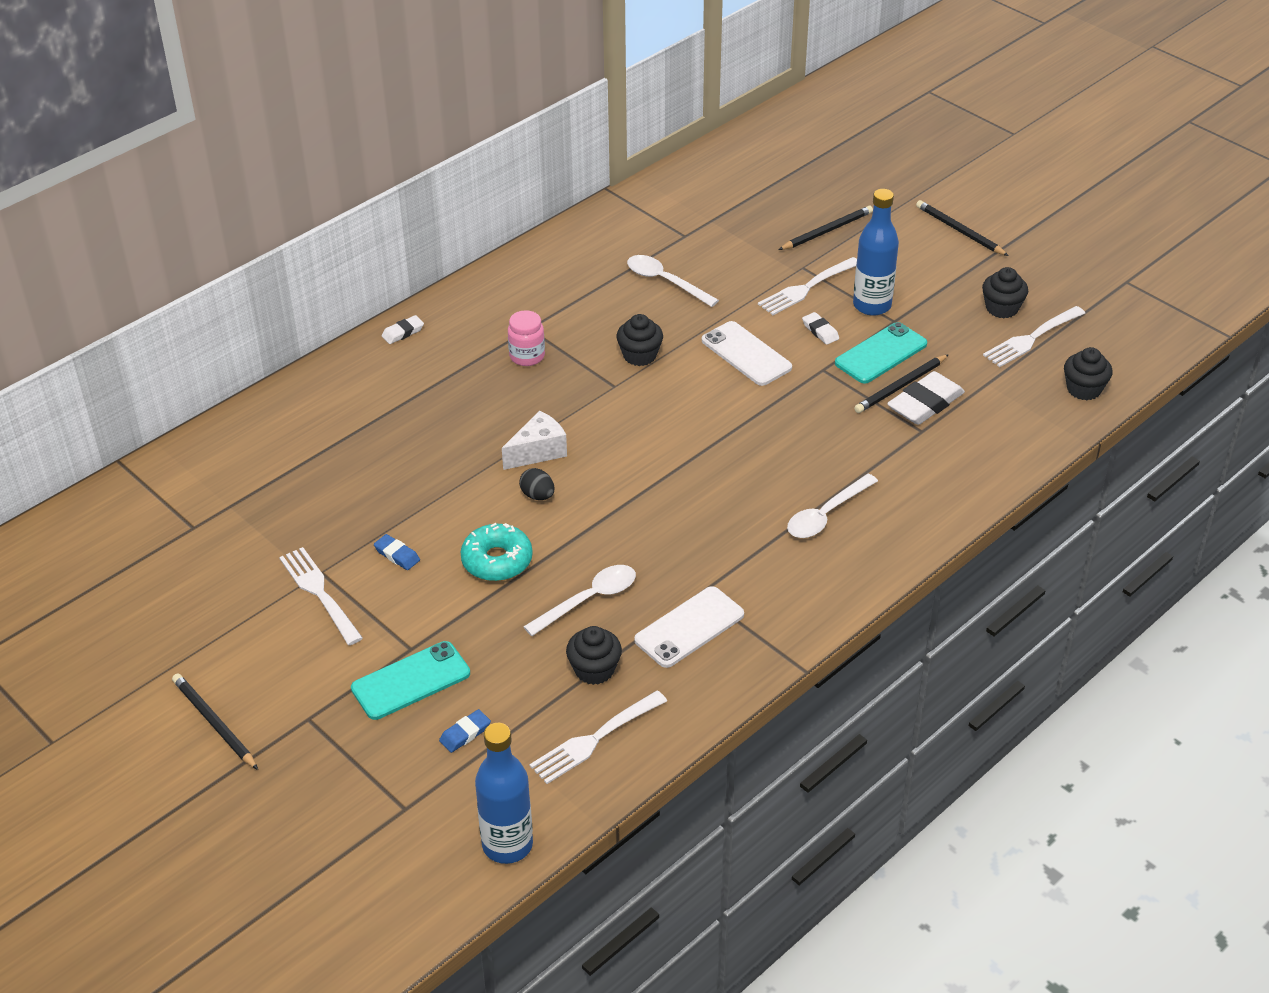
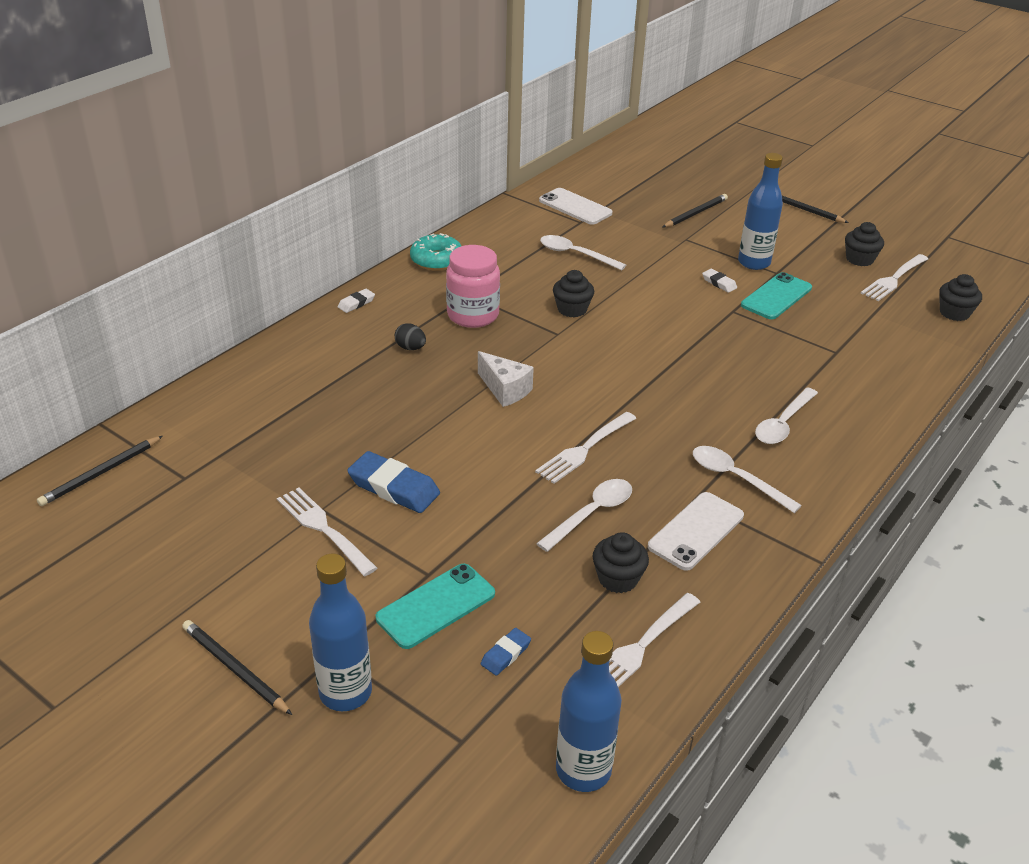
camera: 10 degrees left, 5 degrees down
(310, 754) = (345, 692): none -> blue bottle
(397, 555) = (394, 488): blue eraser -> blue eraser, size x1.94
(497, 560) = (493, 485): turquoise donut -> turquoise donut (436, 260)
(527, 356) = (473, 315): pink jar -> pink jar, size x1.63
(537, 495) = (515, 426): black egg -> black egg (410, 348)
(538, 452) = (505, 390): white cheese -> white cheese turned 90 degrees clockwise
(746, 354) = (663, 303): white phone -> white phone (575, 207)
(752, 573) = (736, 478): none -> white spoon
(806, 288) = (695, 253): white fork -> white fork (584, 449)
(900, 386) = (803, 320): black pencil -> black pencil (101, 473)
(925, 403) = (830, 331): white eraser -> none

